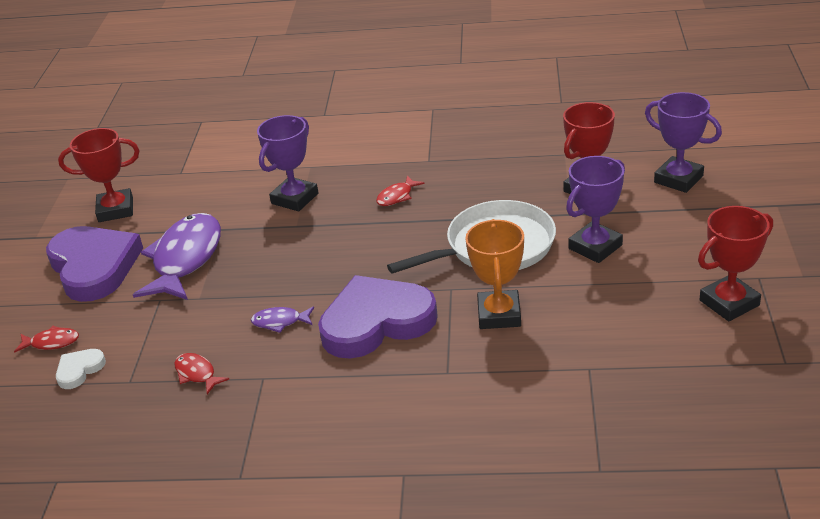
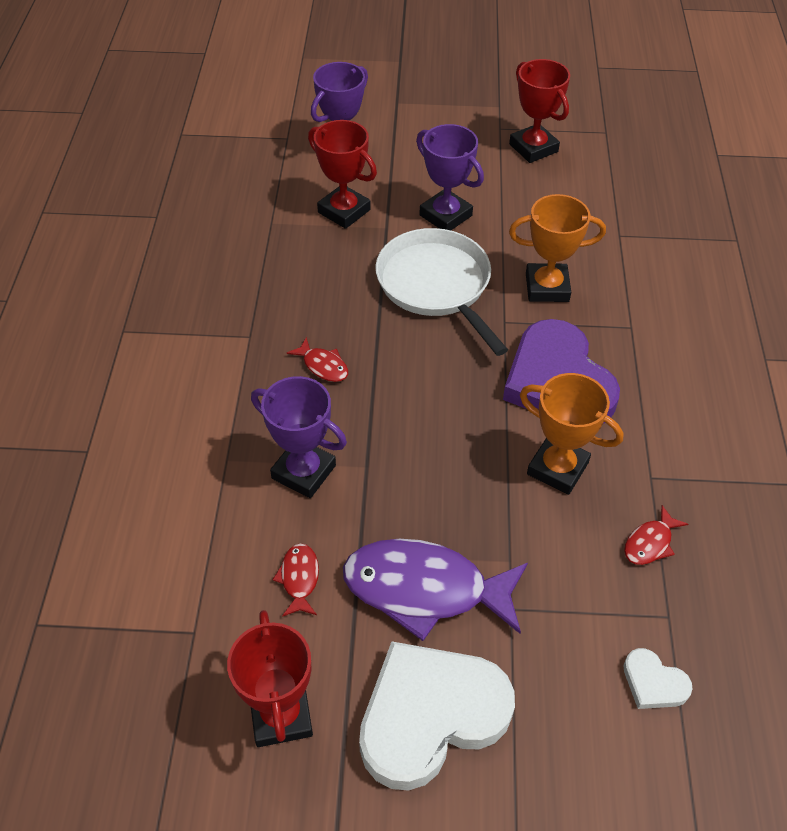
camera: 95 degrees left, 15 degrees up
(52, 342) = (601, 735): red fish -> red fish (299, 579)
(94, 267) = (430, 715): purple heart -> white heart
(280, 322) = (557, 468): purple fish -> orange trophy

